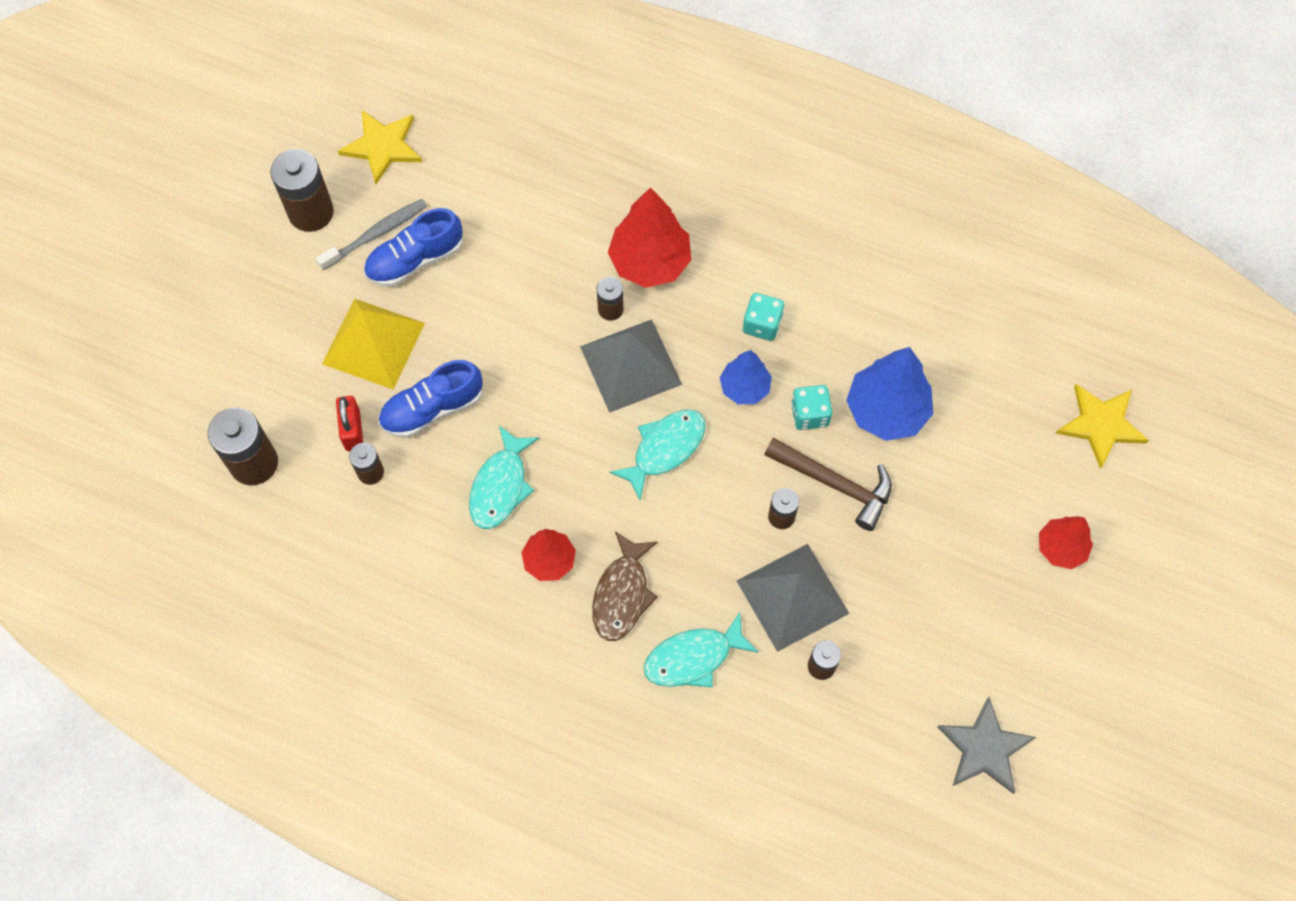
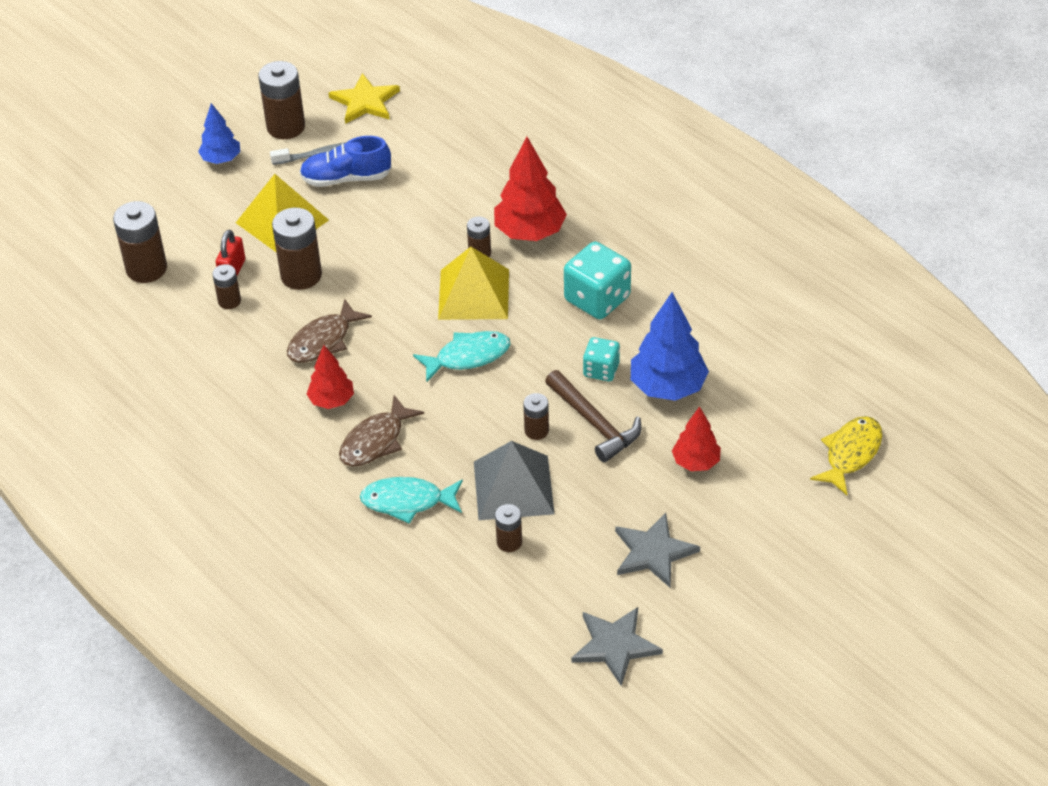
camera: 25 degrees right, 20 degrees down
(432, 409) = (301, 275): blue shoe -> brown battery
(500, 486) = (323, 340): turquoise fish -> brown fish
(630, 365) = (473, 294): grey pyramid -> yellow pyramid
(744, 388) = (557, 336): blue tree -> blue tree (221, 159)
(762, 324) = (597, 299): turquoise dice -> turquoise dice, size x1.69
(968, 621) = (653, 552): none -> grey star
(1061, 548) = (764, 528): red tree -> red tree (696, 462)
(1101, 425) = (850, 453): yellow star -> yellow fish

